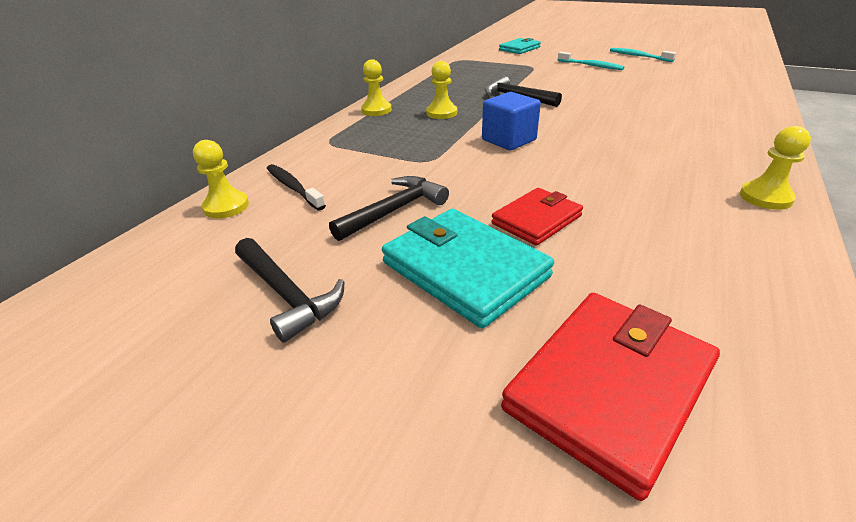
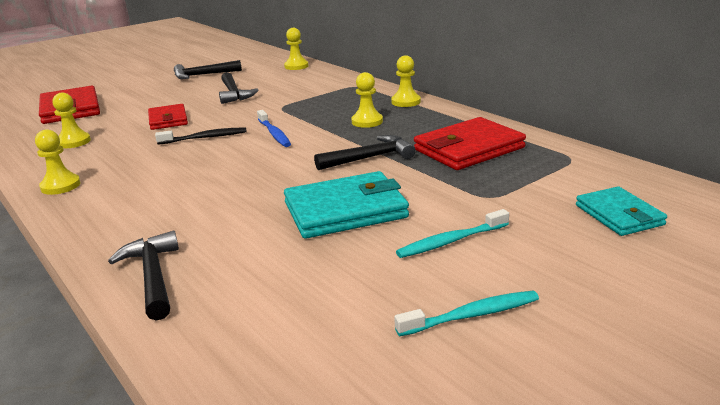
camera: 115 degrees right, 10 degrees down
(293, 187) = (297, 77): black toothbrush -> black toothbrush (205, 138)
(465, 270) = (162, 100): turquoise wallet -> turquoise wallet (345, 210)
(469, 78) = (468, 149): none -> red wallet
(508, 140) = (274, 134): blue cube -> blue toothbrush
(694, 263) = (74, 142): none -> yellow pawn
(748, 107) = (153, 276): none -> black hammer

